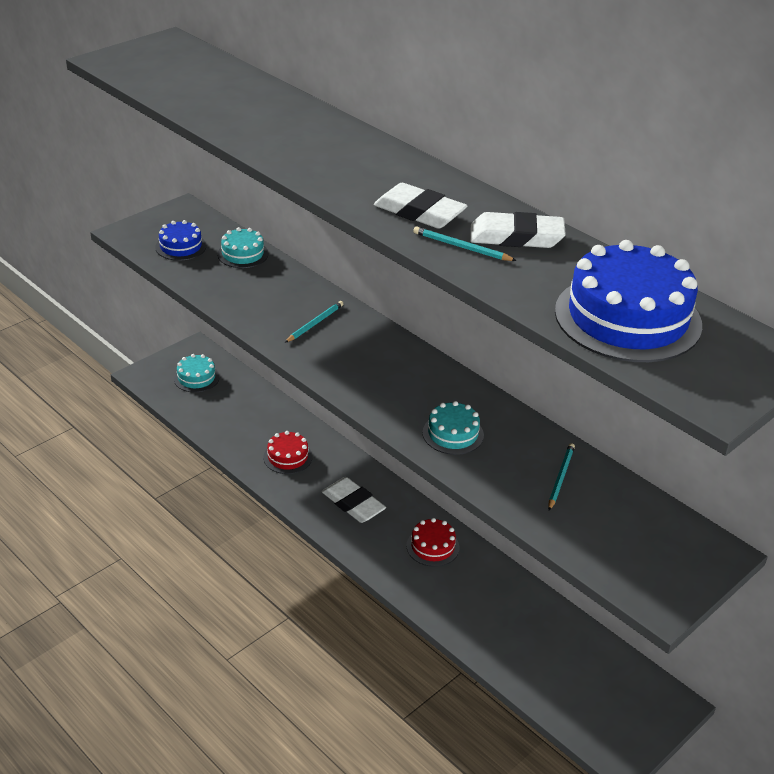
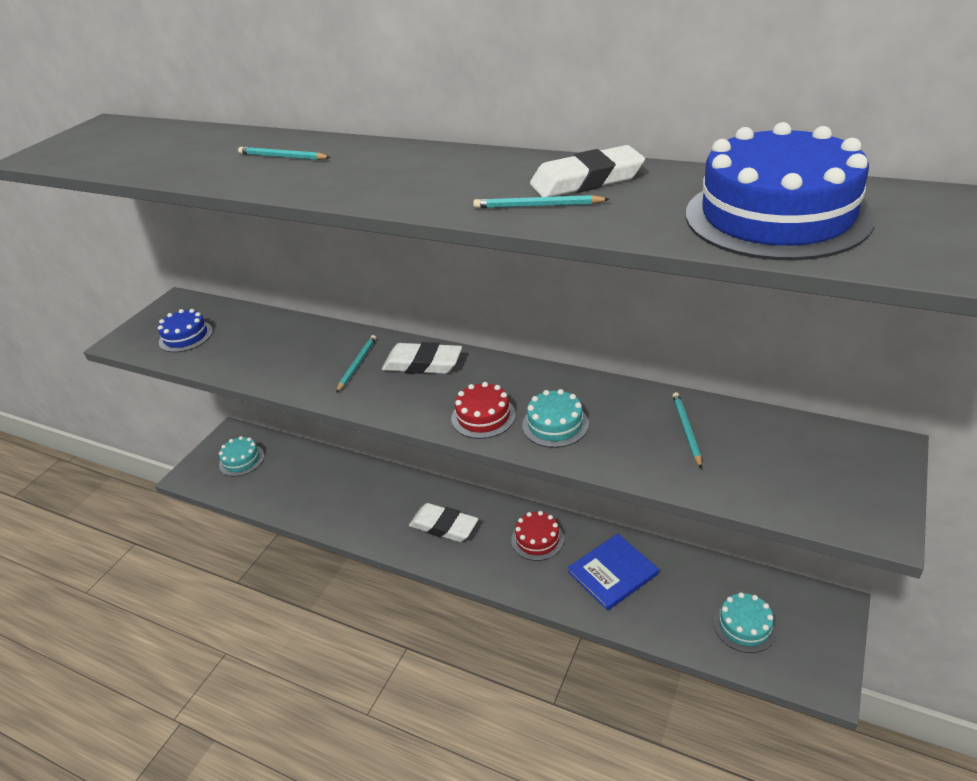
camera: 15 degrees left, 0 degrees up
(243, 254) = (253, 324): turquoise cake -> turquoise cake (744, 625)
(288, 457) = (361, 504): red cake -> red cake (483, 416)
(299, 130) = (282, 157): none -> turquoise pencil
(419, 212) = (465, 189): white eraser -> white eraser (423, 363)
(485, 600) = (613, 573): none -> blue book

